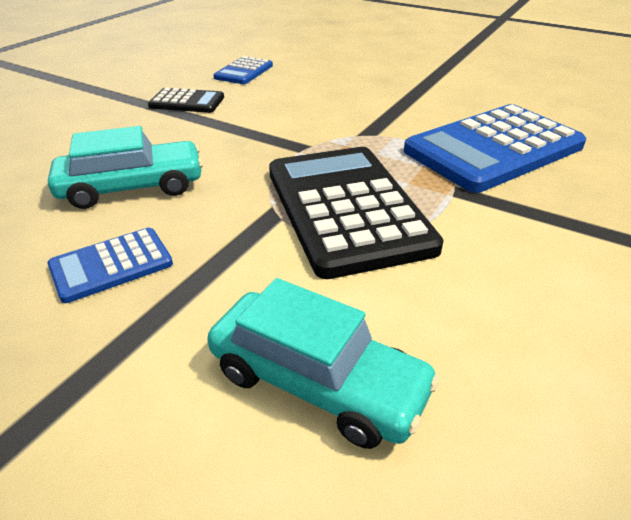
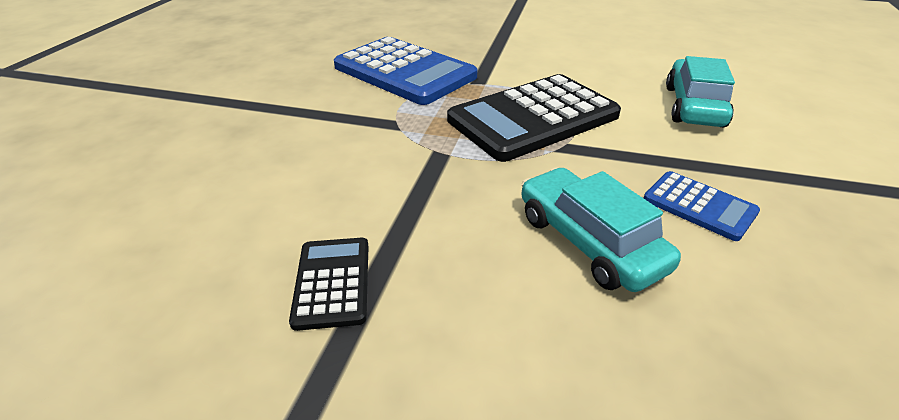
camera: 105 degrees left, 0 degrees up
(244, 72) = (187, 256): blue calculator -> none

